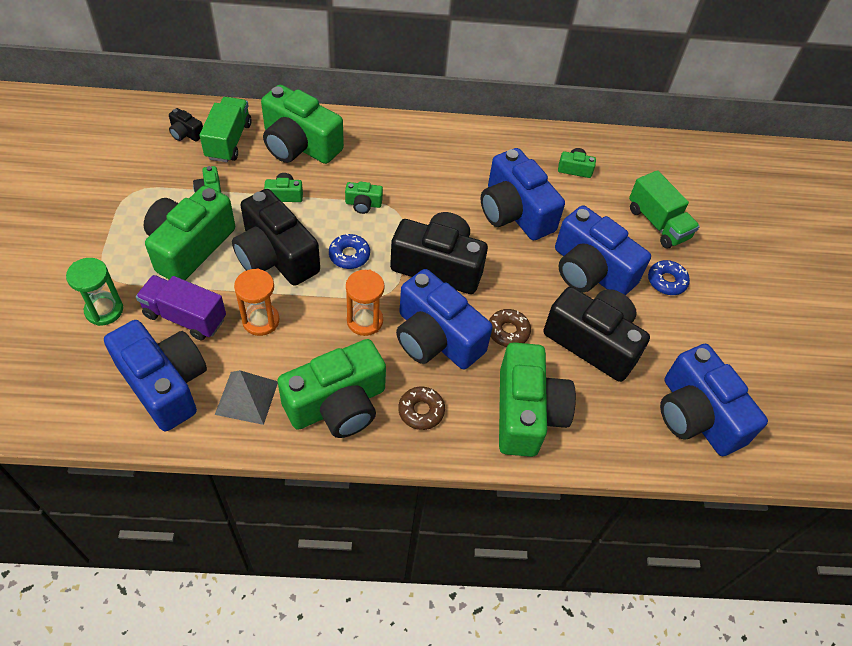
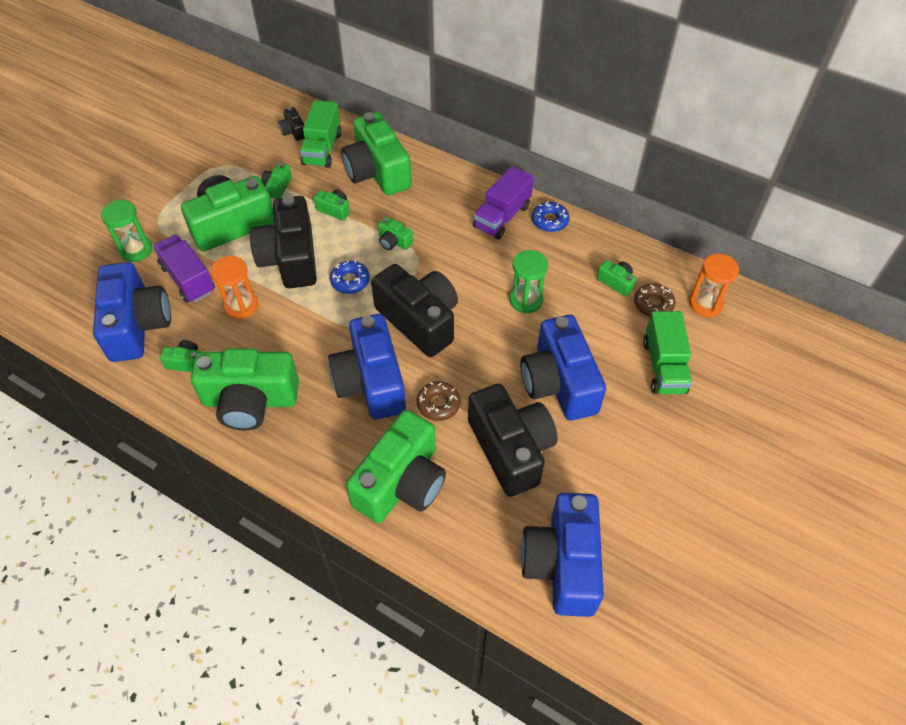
camera: 35 degrees right, 0 degrees up
(228, 141) = (322, 149): green truck -> green truck turned 150 degrees clockwise
(246, 398) = (187, 363): grey pyramid -> green camera
(365, 321) = (322, 341): orange hourglass -> orange hourglass (705, 304)
(421, 411) = (312, 438): brown donut -> brown donut (653, 304)
(443, 147) = (502, 217): none -> purple truck
(515, 212) = (526, 300): blue camera -> green hourglass
(666, 281) = (630, 425): blue donut -> blue donut (549, 221)

